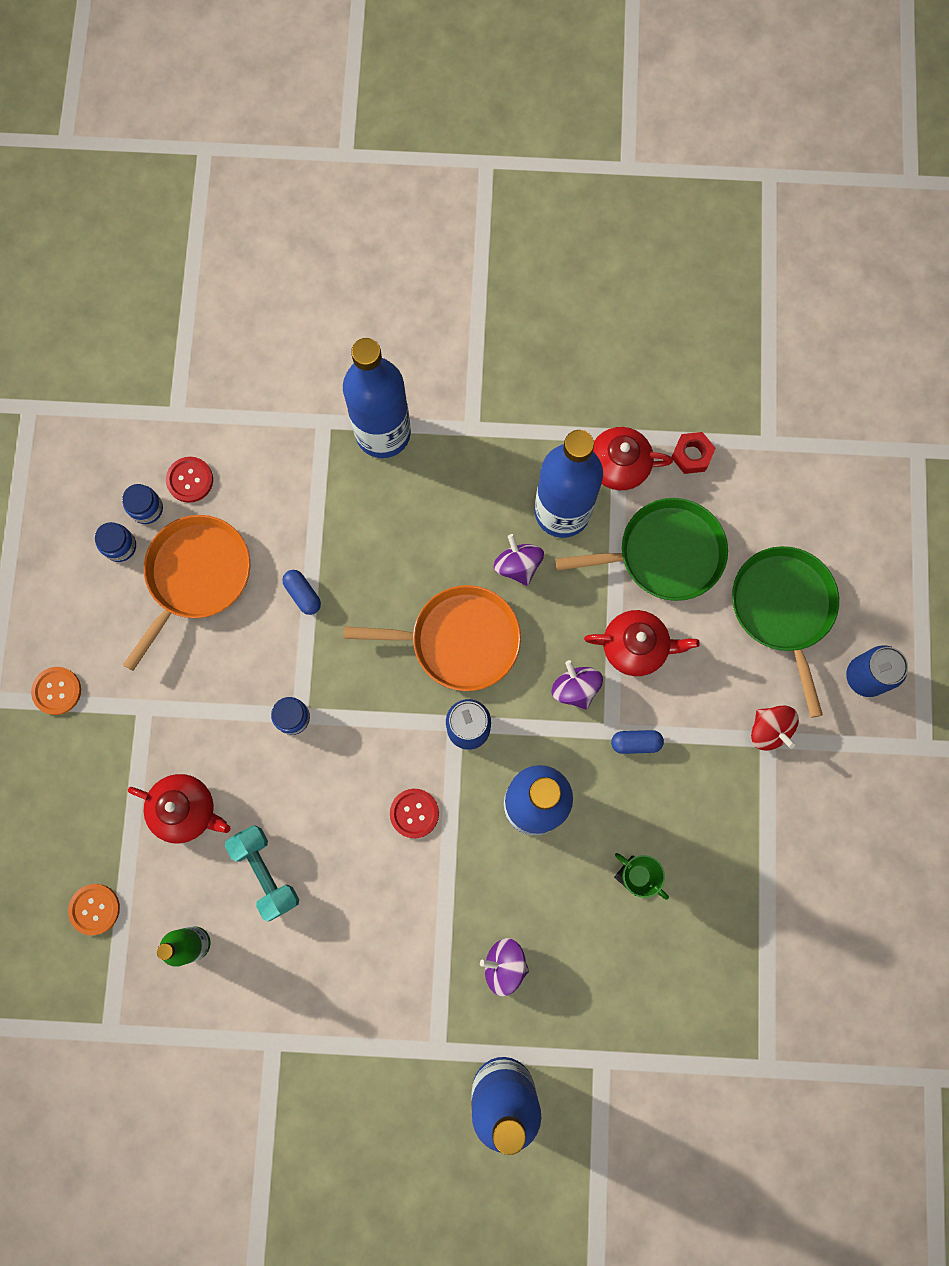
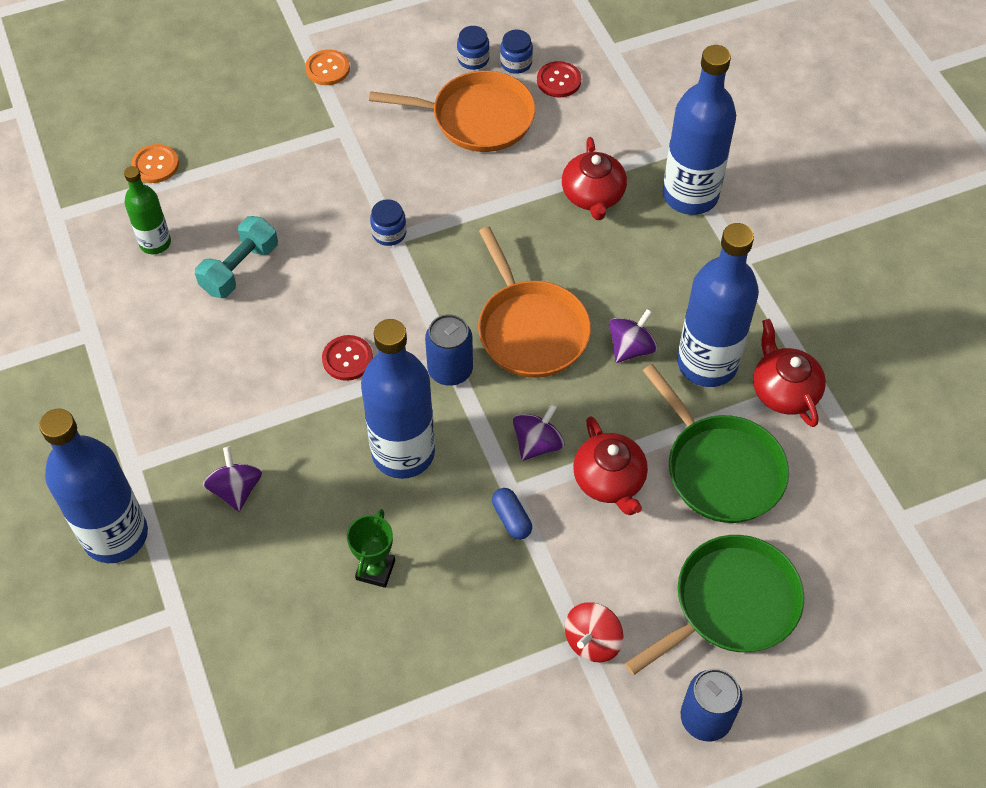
camera: 65 degrees right, 20 degrees down
(186, 810) = (269, 192): red teapot -> red teapot (593, 196)
(303, 594) = (505, 196): blue capsule -> none
(691, 455) = (839, 453): red nut -> none

